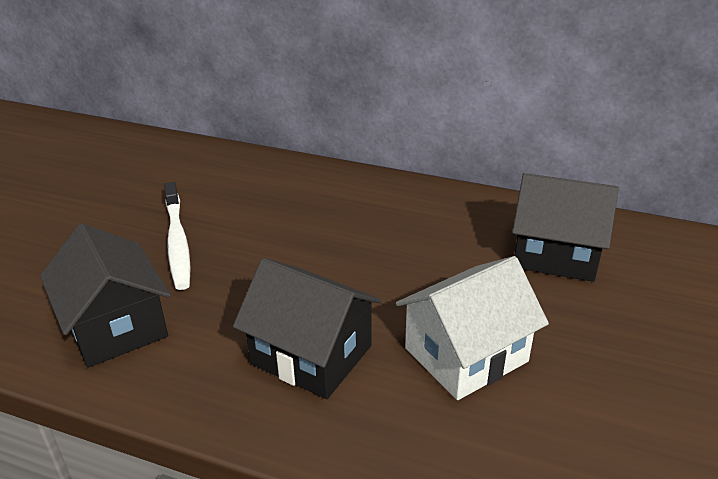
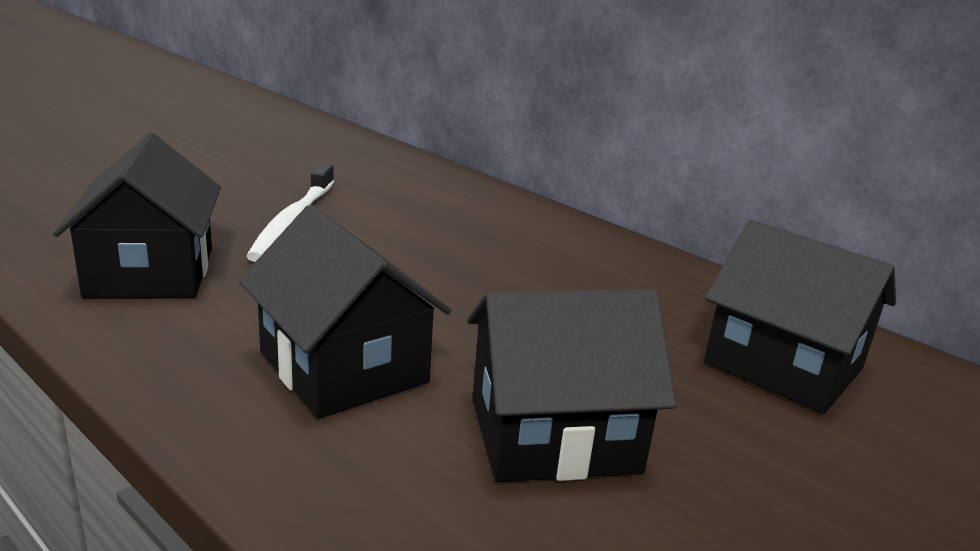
camera: 20 degrees right, 10 degrees down
(466, 355) = (553, 435): white house -> black house

